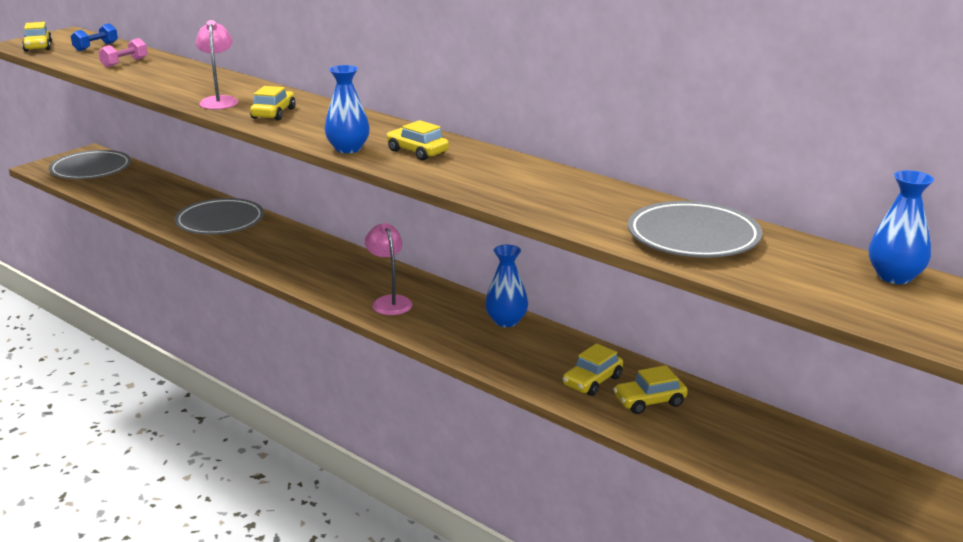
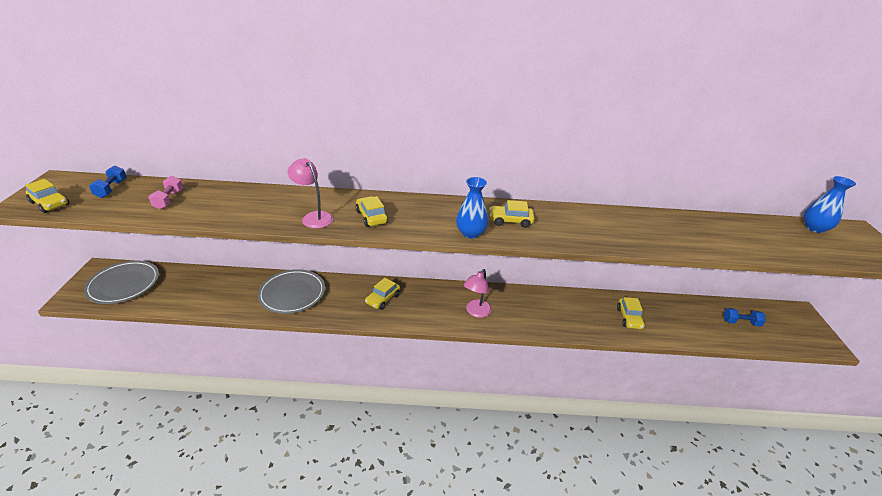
camera: 40 degrees left, 10 degrees up
(389, 301) = (476, 312): pink lamp -> pink lamp turned 90 degrees counterclockwise
(506, 321) = (545, 297): blue vase -> none
(649, 401) = (663, 318): yellow car -> yellow car (382, 299)
(693, 237) = (723, 235): grey plate -> none
(783, 456) = (740, 322): none -> blue dumbbell

